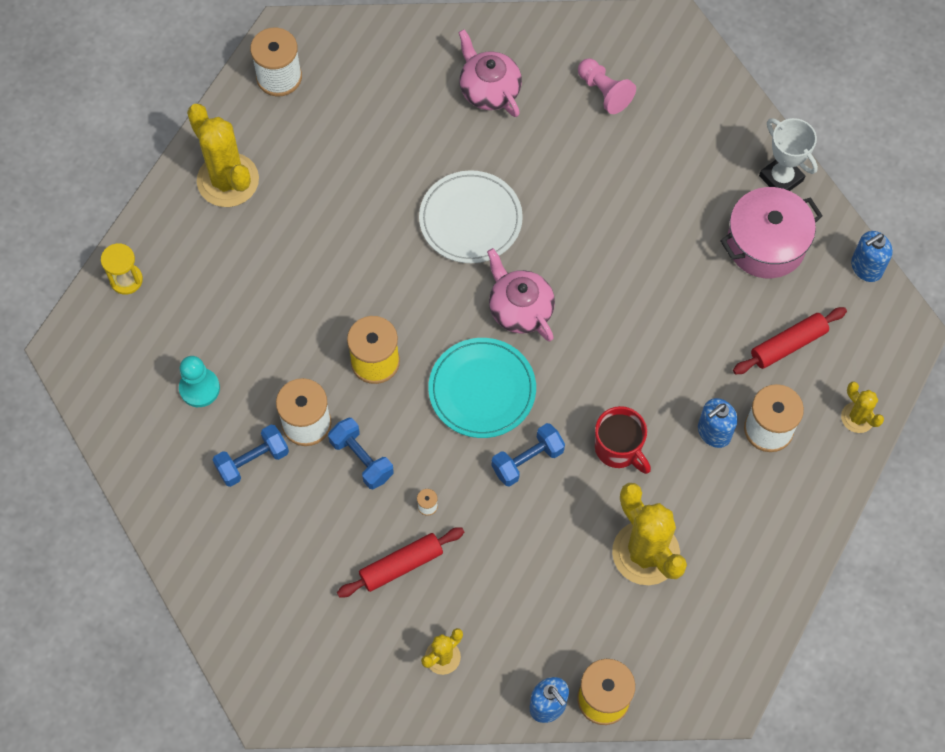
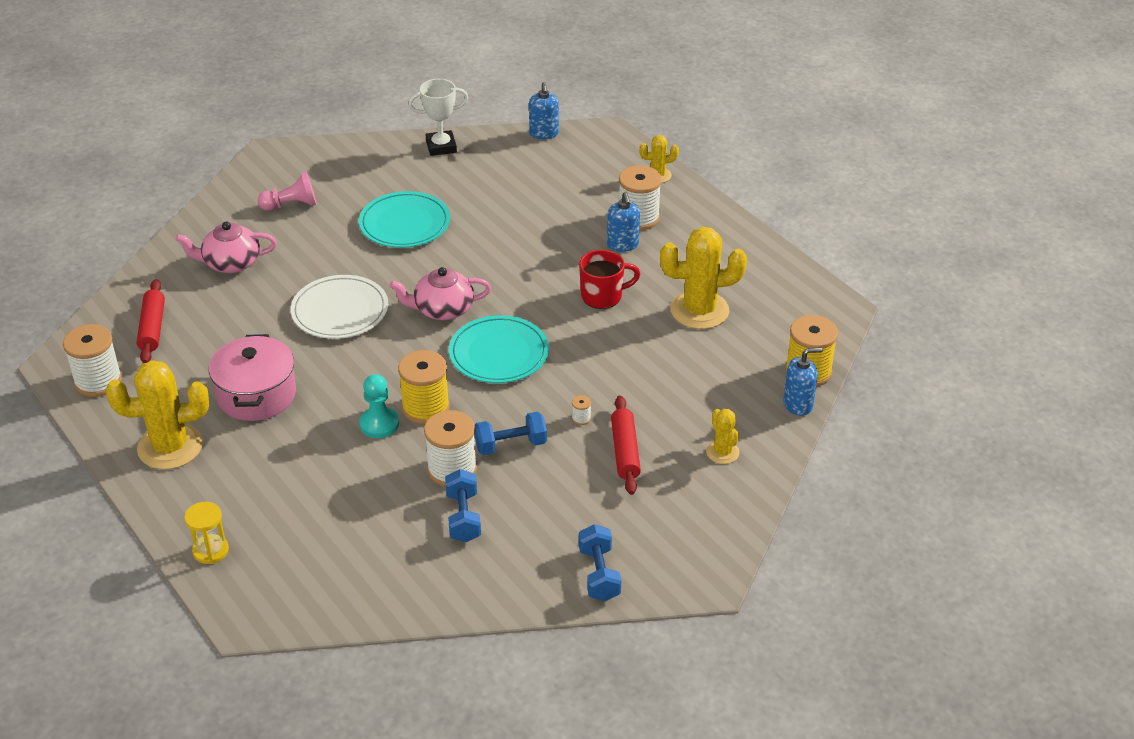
camera: 65 degrees left, 25 degrees down
(199, 388) = (364, 532): turquoise pawn -> turquoise pawn (379, 424)
(527, 460) = (579, 348): blue dumbbell -> blue dumbbell (599, 574)
(632, 209) = (405, 224): none -> turquoise plate
(766, 244) = (488, 171): pink pot -> pink pot (256, 395)
(788, 345) = (577, 187): red rolling pin -> red rolling pin (152, 328)

